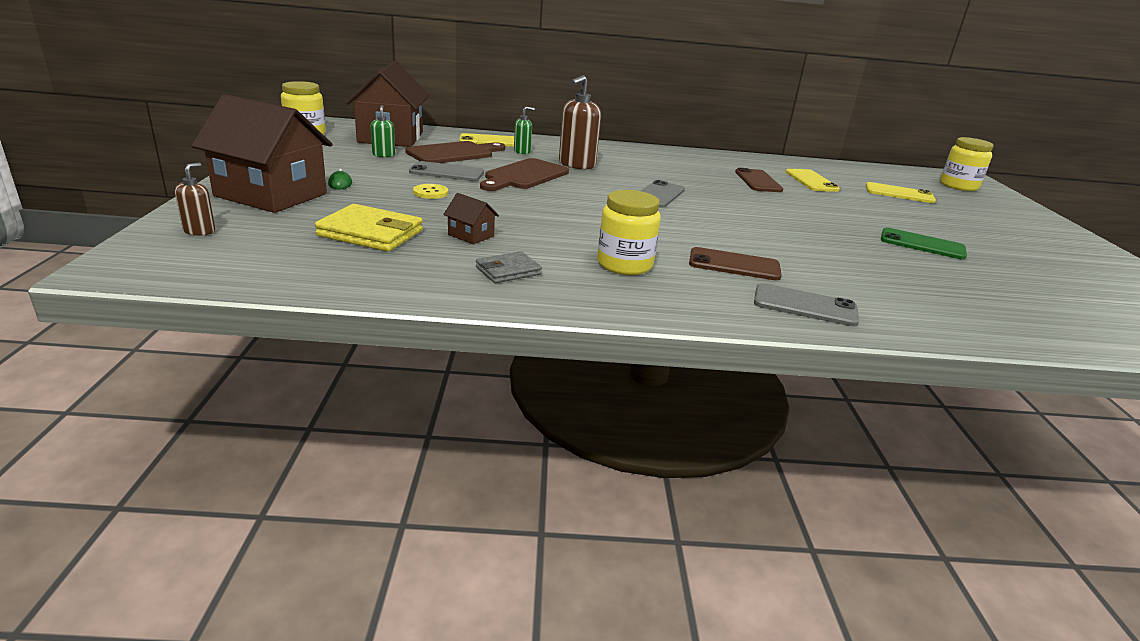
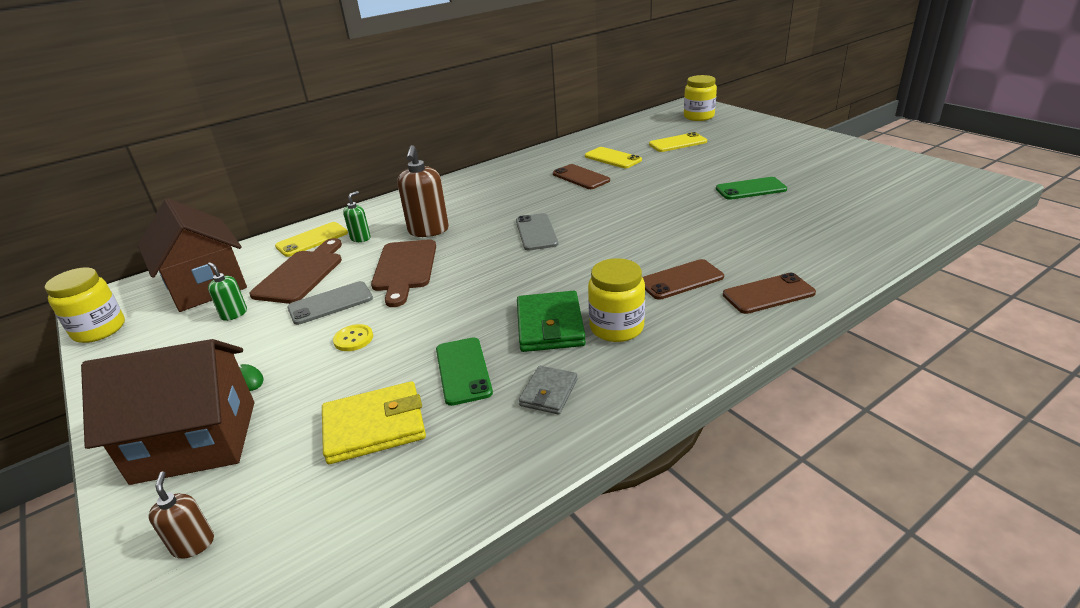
camera: 30 degrees left, 5 degrees up
(471, 235) = (463, 371): brown house -> green phone
(574, 242) = (550, 325): none -> green wallet
(805, 306) = (768, 294): grey phone -> brown phone

